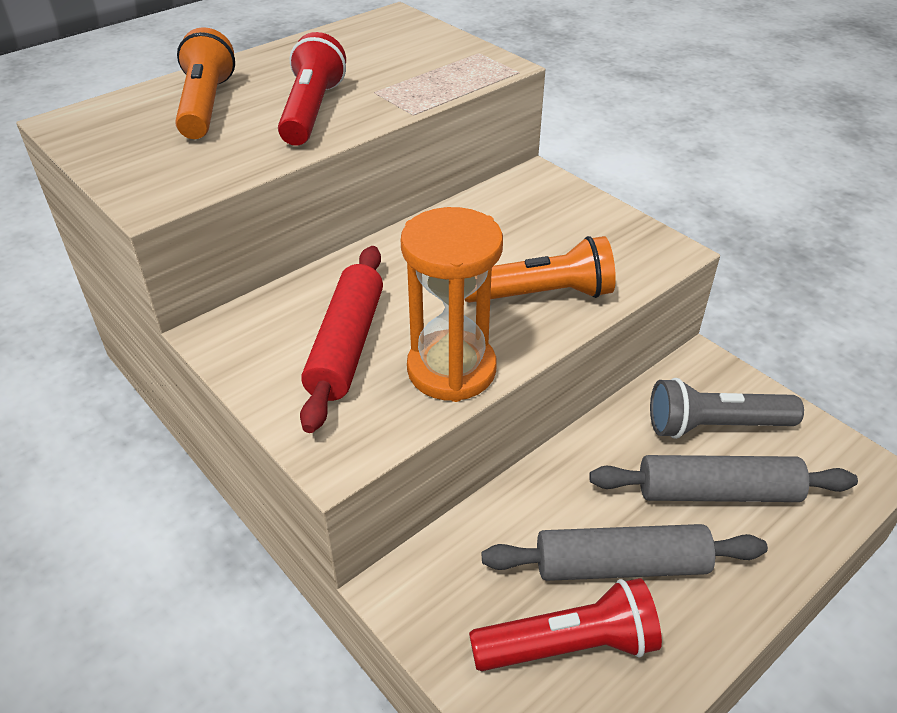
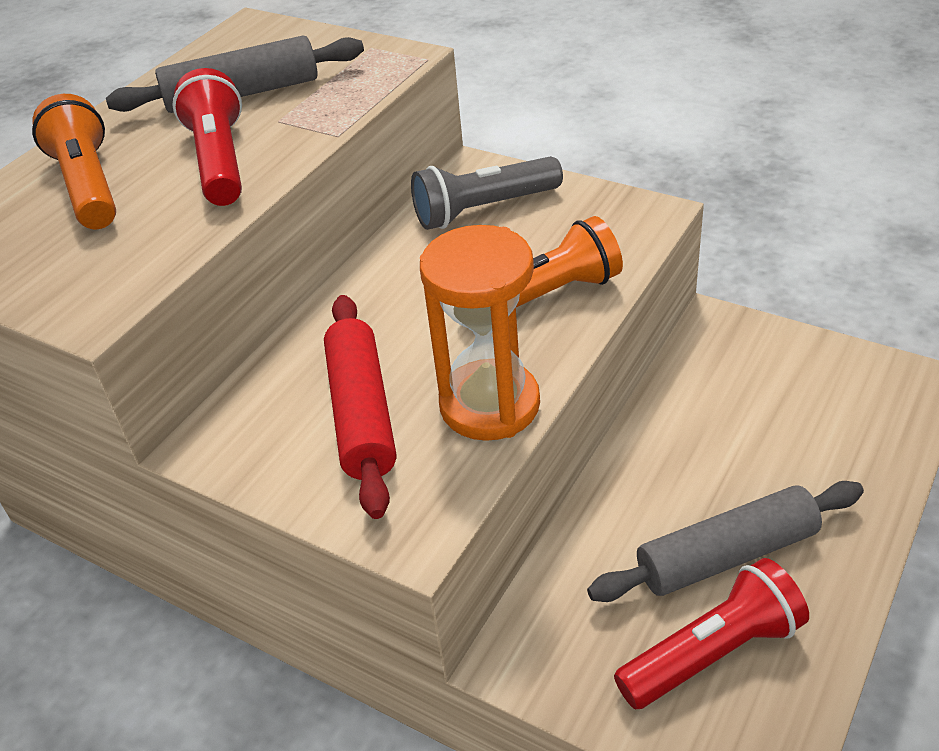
camera: 15 degrees left, 0 degrees up
(715, 426) = (755, 384): grey flashlight -> grey flashlight (484, 209)
(717, 492) = (786, 450): grey rolling pin -> grey rolling pin (242, 93)

